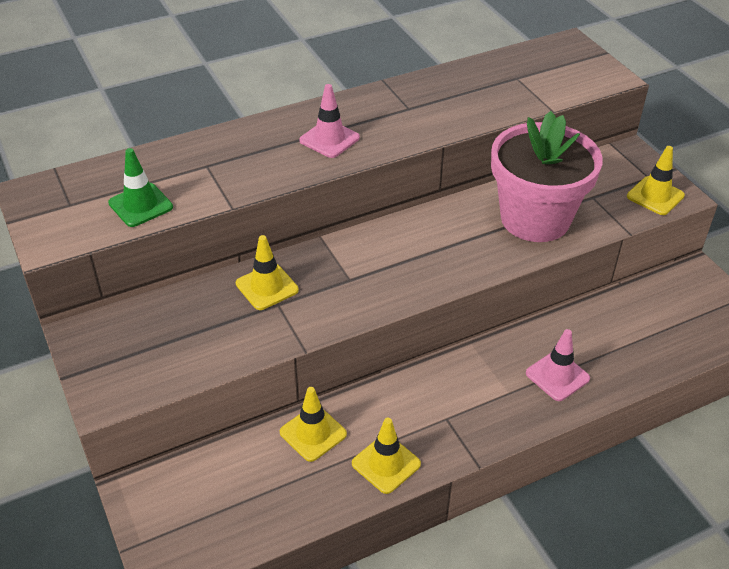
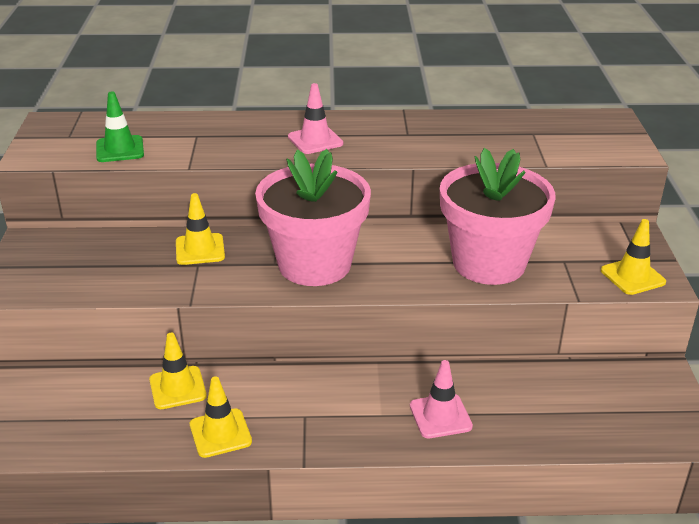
camera: 25 degrees right, 10 degrees down
(387, 269) = (314, 264): none -> pink flower pot

